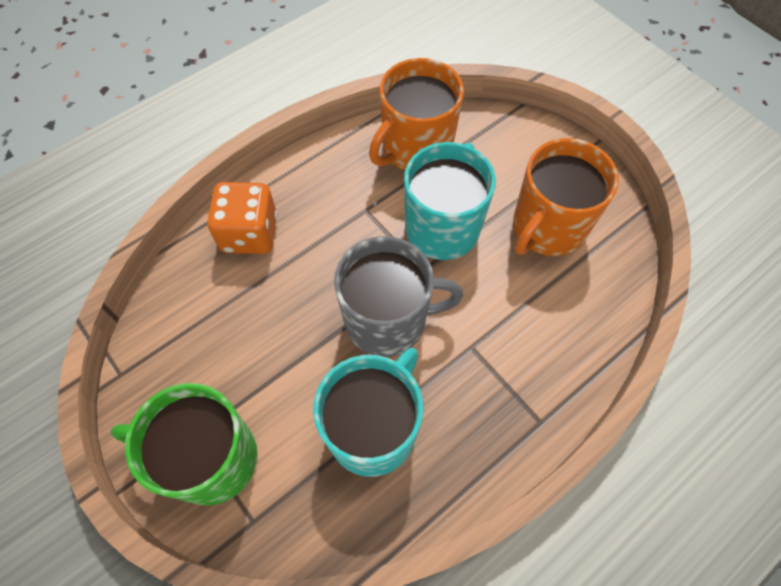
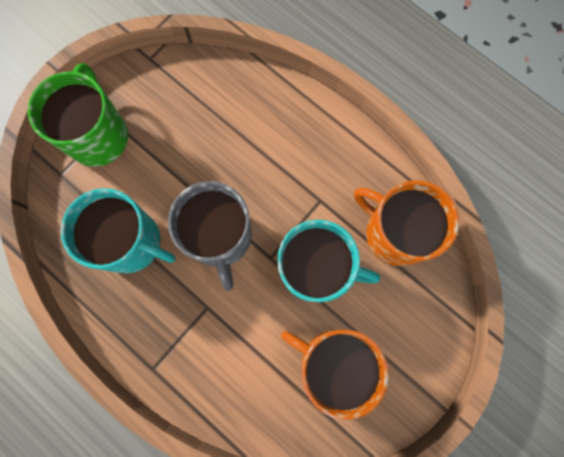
camera: 80 degrees right, 15 degrees up
(249, 233) = (279, 114): orange dice -> none

